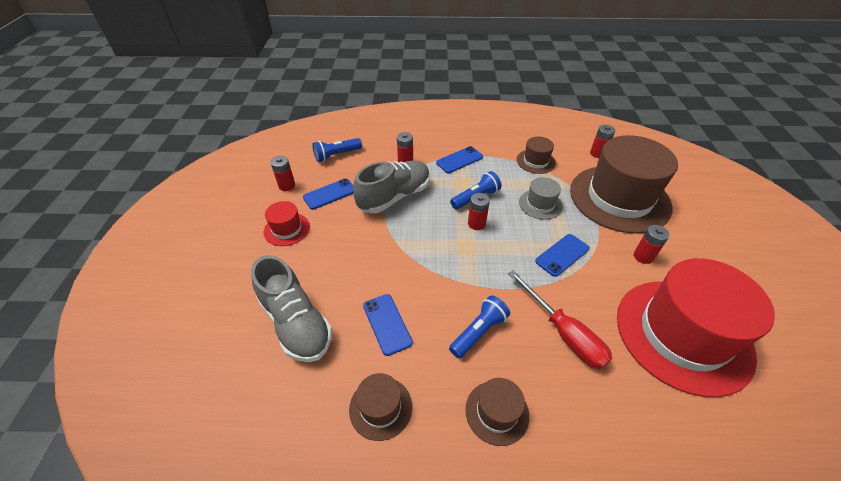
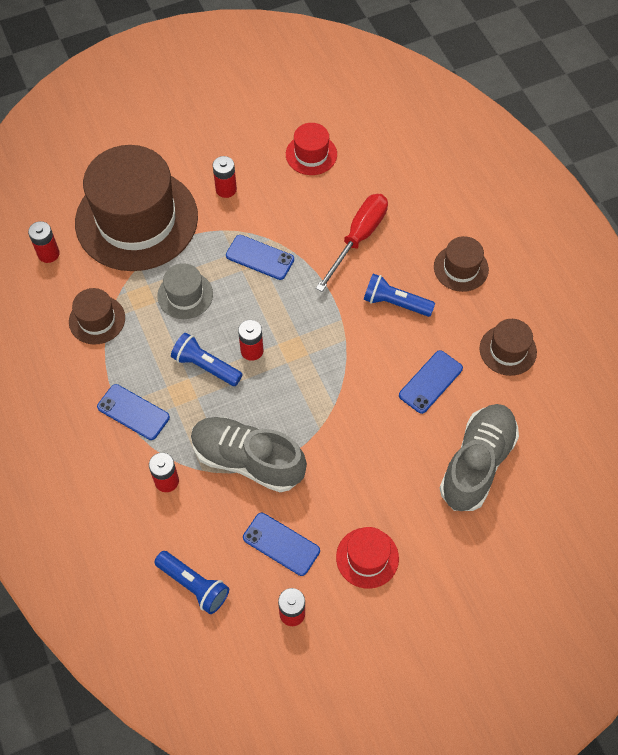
camera: 115 degrees left, 15 degrees up
(683, 334) = (311, 154): red hat -> red hat, size x0.44

